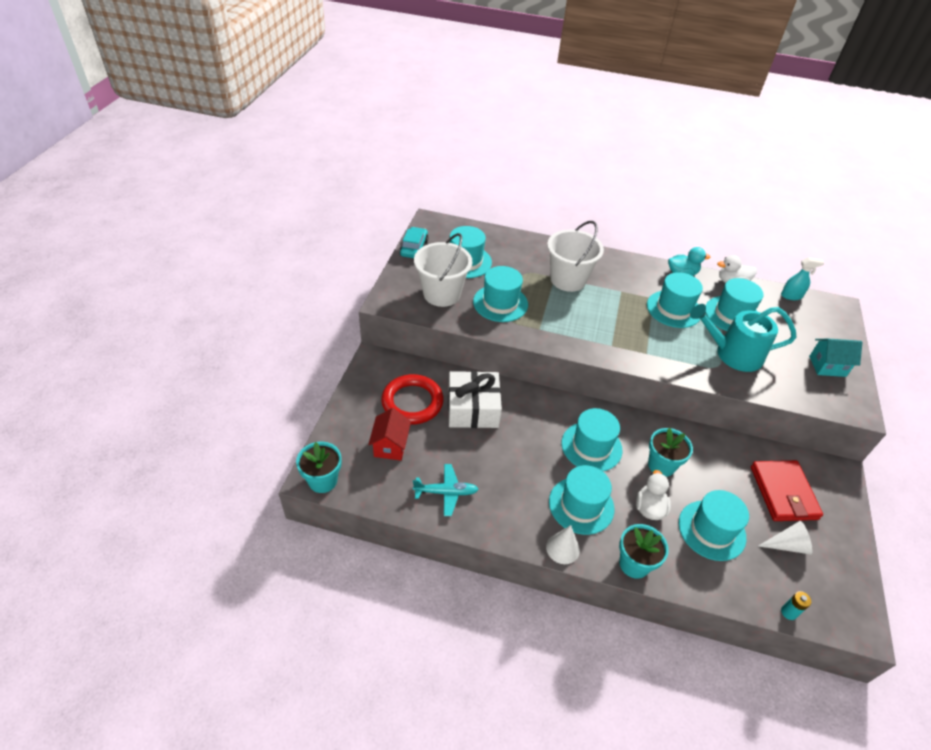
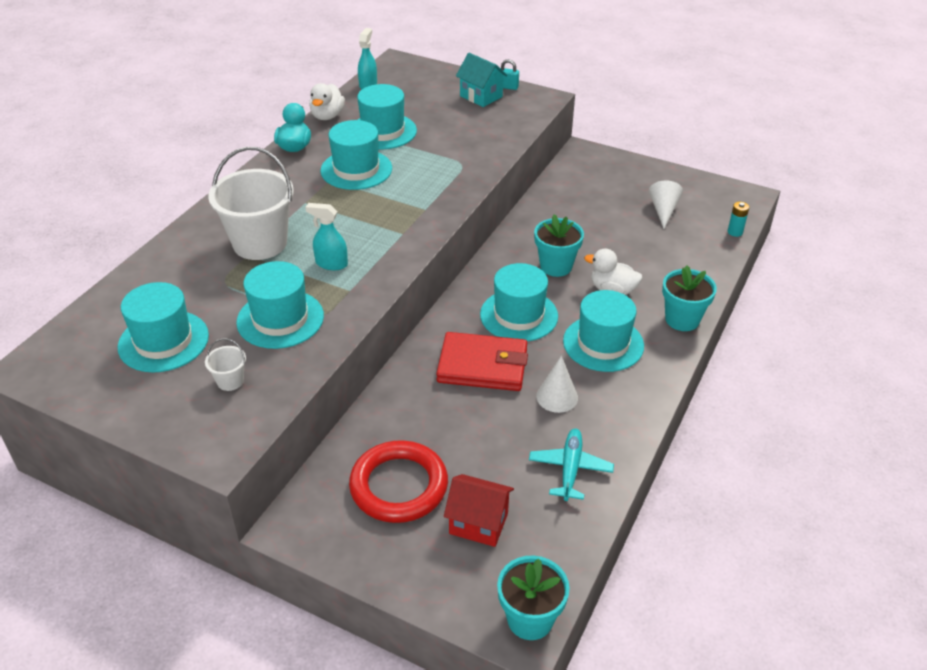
camera: 75 degrees left, 5 degrees down
(414, 248) = (91, 400): turquoise car -> none
(442, 294) = (230, 381): white bucket -> white bucket, size x0.42
(473, 408) = (429, 417): white gift -> none
(562, 315) = (331, 264): none -> turquoise spray bottle
(562, 548) = (660, 372): white cone -> white cone (557, 397)
(711, 530) = (643, 253): turquoise hat -> none
(733, 354) = (446, 148): turquoise watering can -> none
(783, 493) = (603, 194): red wallet -> red wallet (482, 366)
(827, 366) = (481, 96): turquoise house -> turquoise house turned 60 degrees counterclockwise
(857, 382) = (507, 87): none -> turquoise padlock

